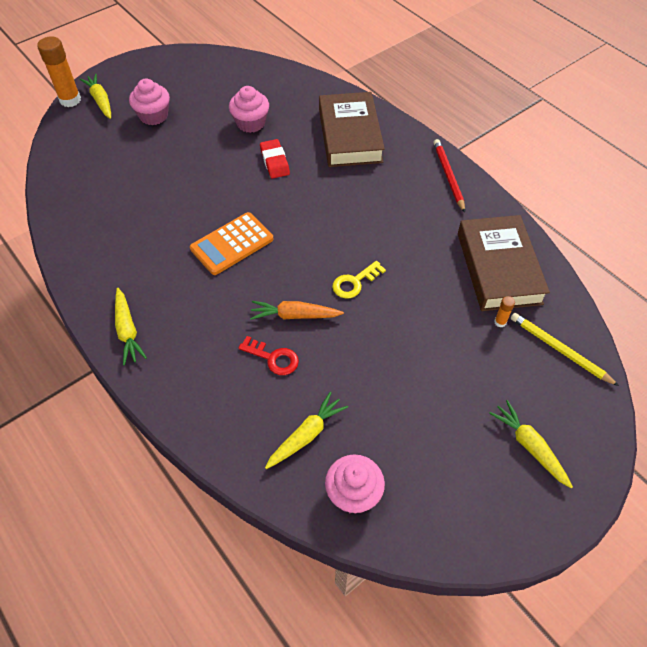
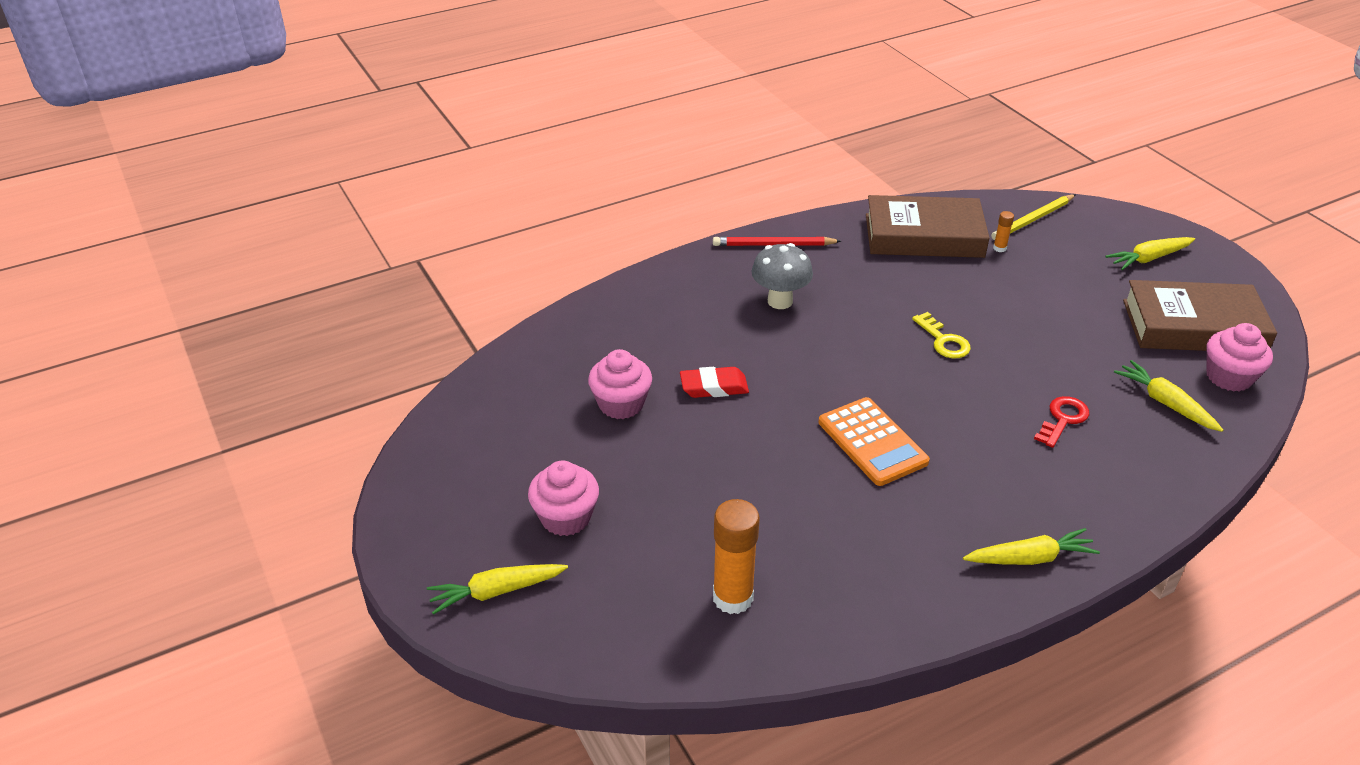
camera: 80 degrees left, 15 degrees down
(70, 100) = (477, 639): orange glue stick -> orange glue stick (733, 598)
(294, 315) = (996, 395): orange carrot -> none
(349, 135) = (677, 312): brown book -> brown book (1193, 326)
(377, 185) = (780, 301): none -> grey mushroom

